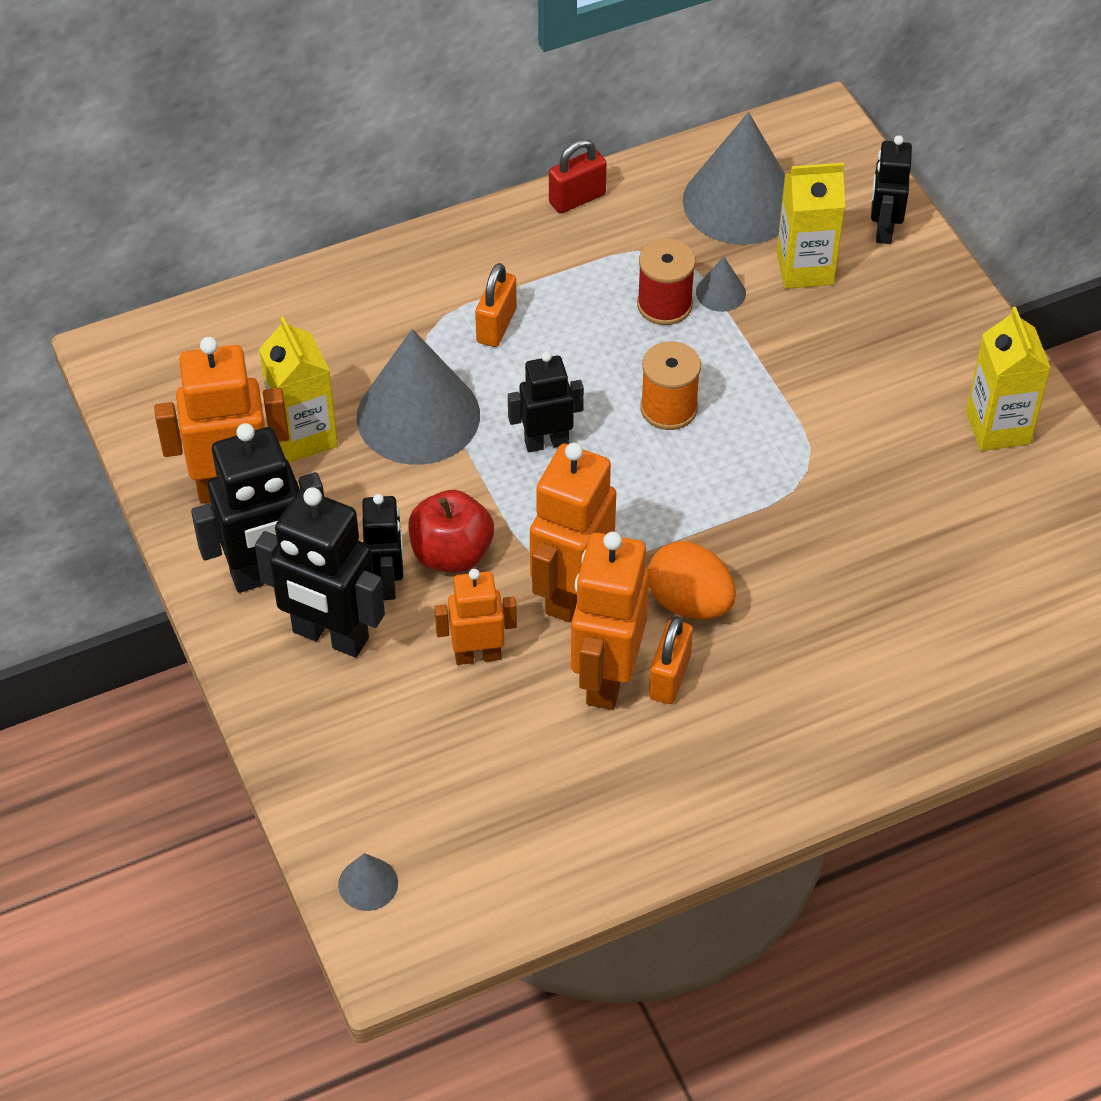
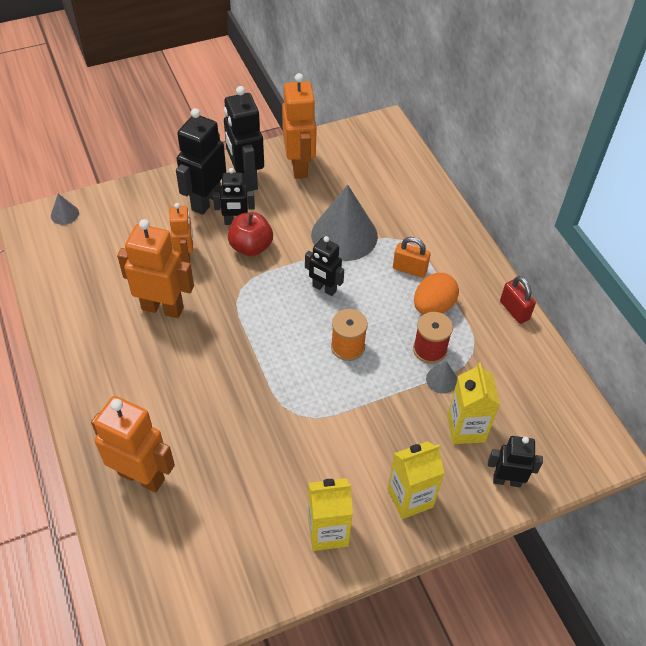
camera: 90 degrees right, 0 degrees up
(304, 436) = (331, 191): yellow carton -> yellow carton (410, 498)
(546, 442) = (324, 288): black robot -> black robot turned 135 degrees clockwise
(571, 591) = (221, 295): orange robot -> orange robot (142, 476)
(669, 677) = (158, 335): orange padlock -> none
(689, 602) = (206, 348): orange egg -> orange egg (433, 306)
(740, 202) = (522, 396): grey cone -> none

